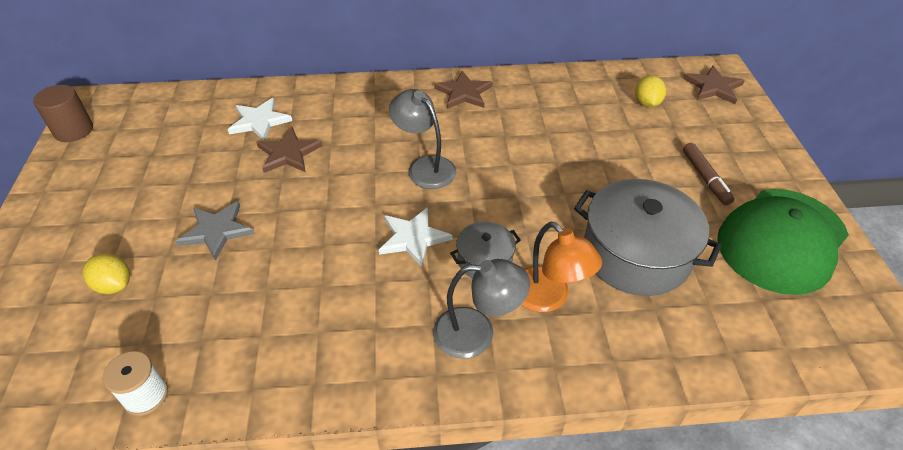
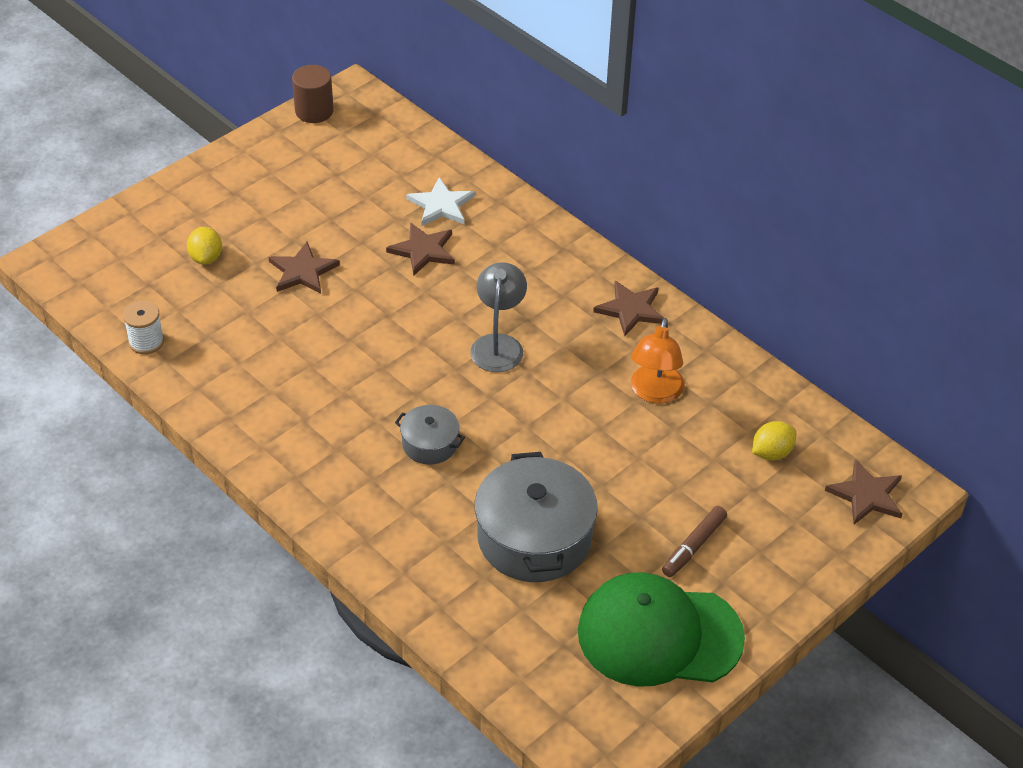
camera: 50 degrees right, 0 degrees up
(217, 231) = (303, 271): grey star -> brown star
(413, 238) = (409, 387): white star -> none
(477, 333) = (353, 479): grey lamp -> none
(548, 298) = (428, 504): orange lamp -> orange lamp (655, 393)

